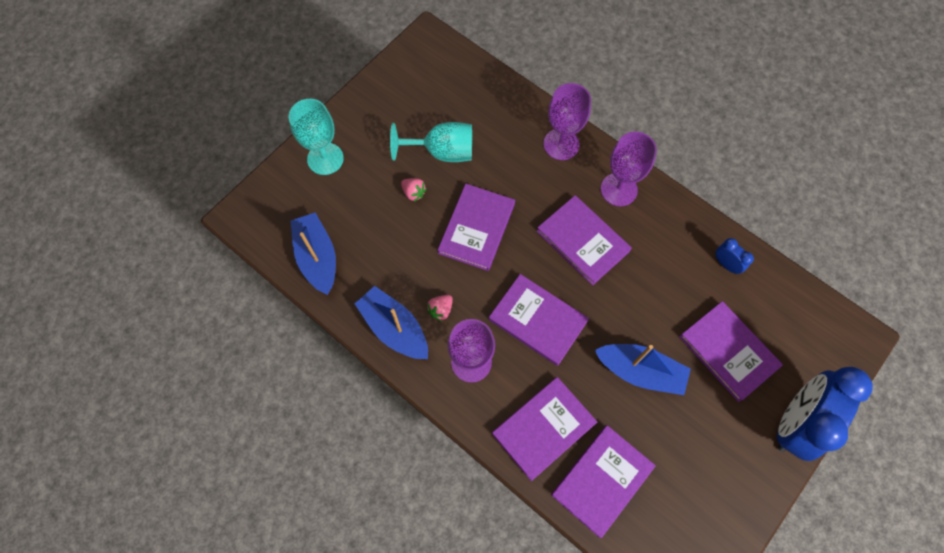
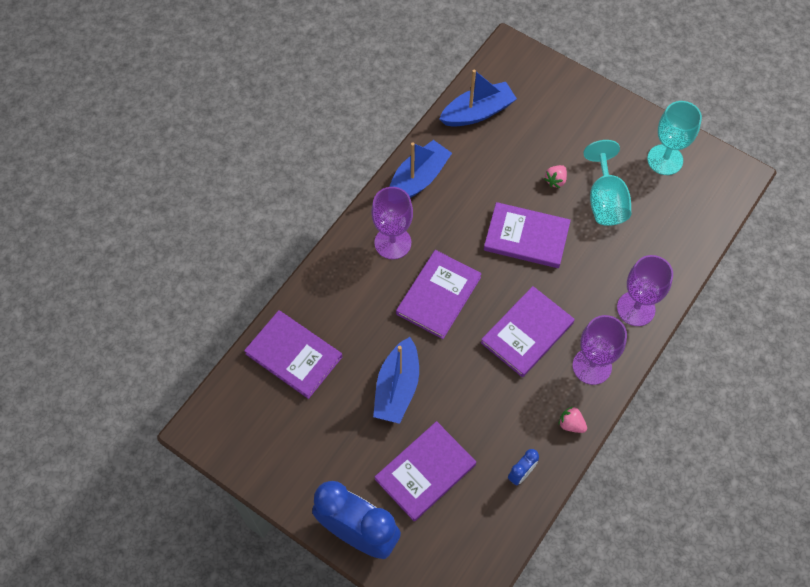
camera: 85 degrees right, 5 degrees down
(325, 159) = (579, 104): turquoise goblet -> turquoise goblet (665, 160)
(441, 310) = (440, 214): pink strawberry -> pink strawberry (571, 424)
(543, 428) = (337, 305): purple book -> none

